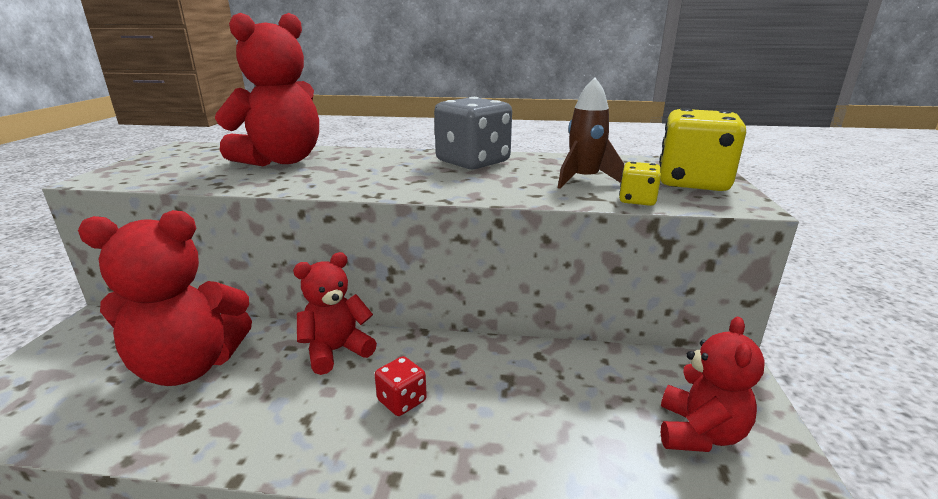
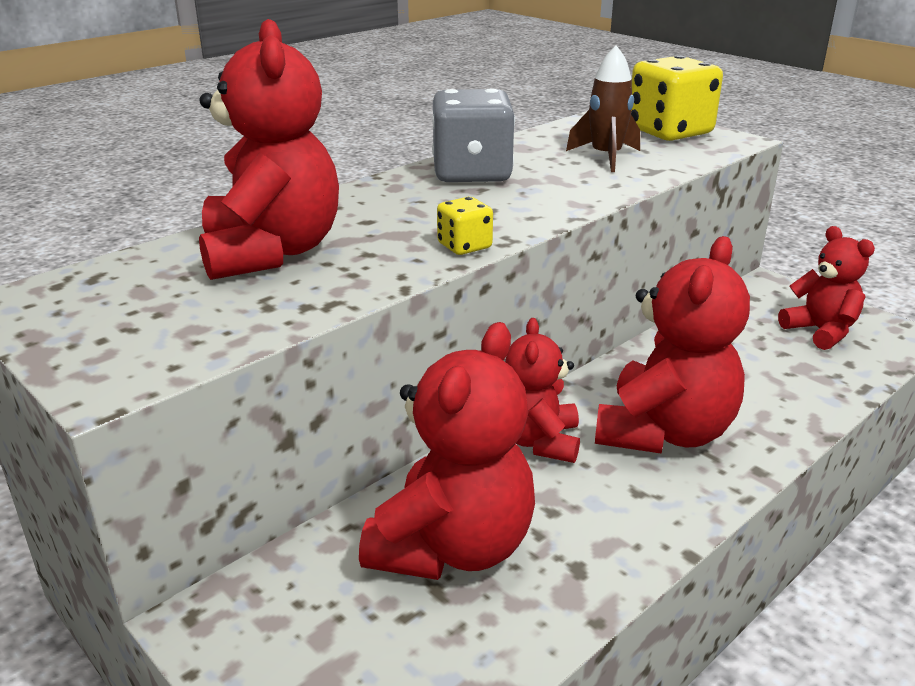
camera: 50 degrees left, 5 degrees up
(402, 401) = (664, 432): red dice -> red teddy bear
(637, 200) = (684, 161): yellow dice -> yellow dice (464, 246)

